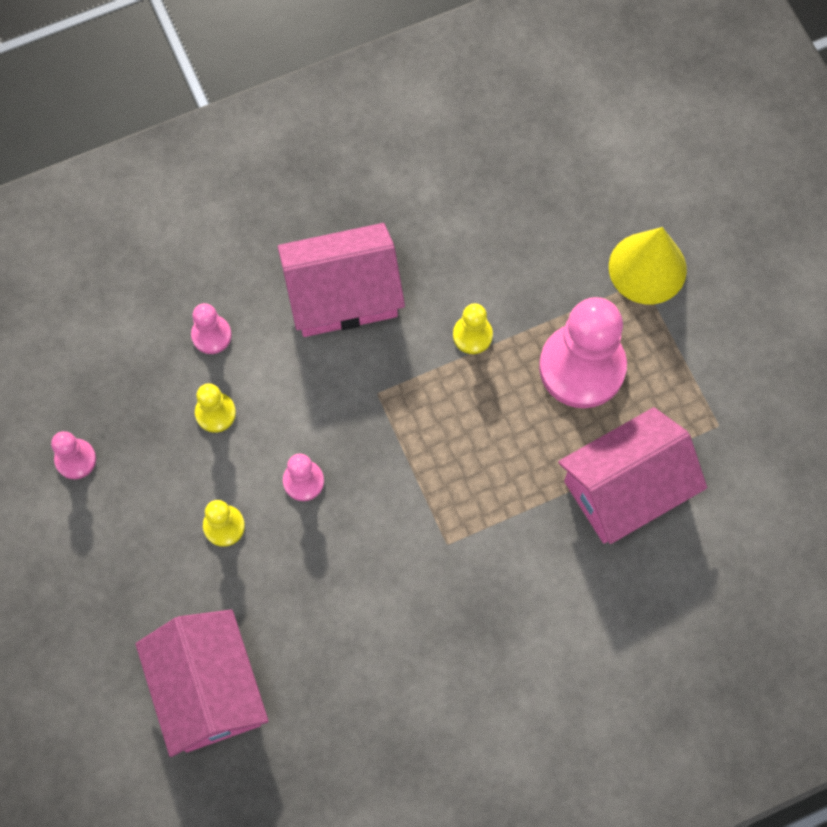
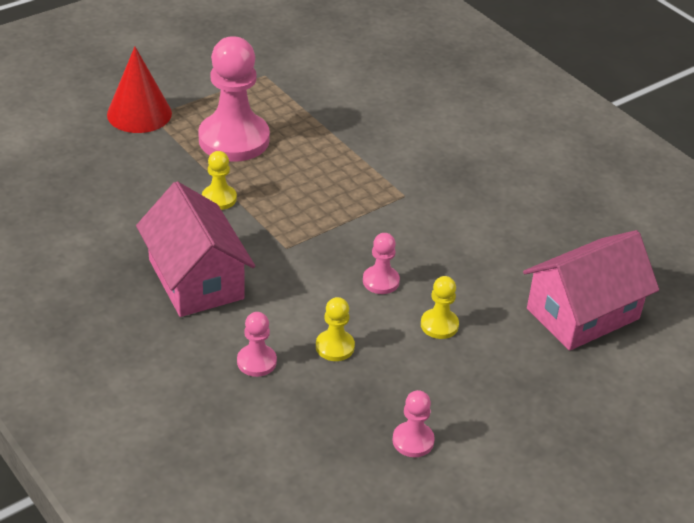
camera: 105 degrees left, 30 degrees down
(625, 488) = (328, 112): pink house -> none
(647, 268) = (139, 113): yellow cone -> red cone

